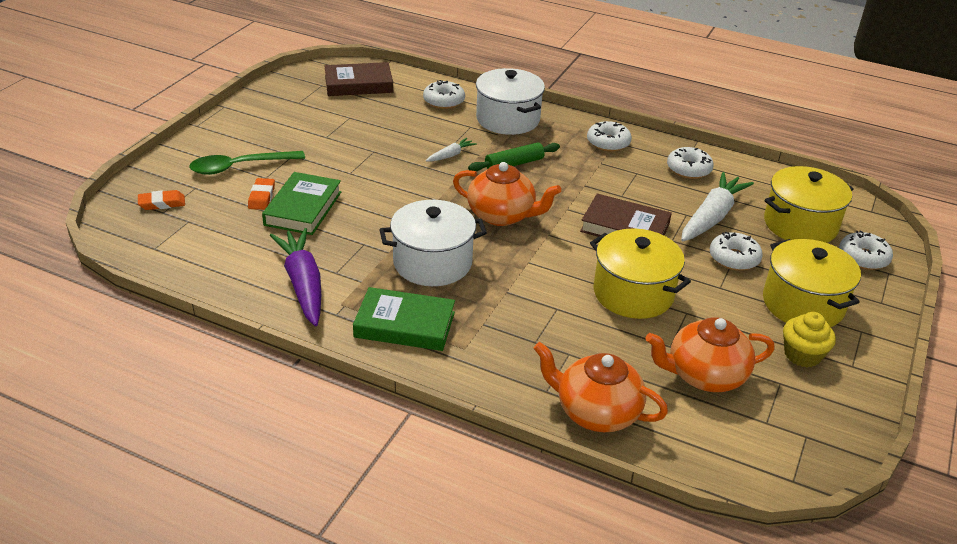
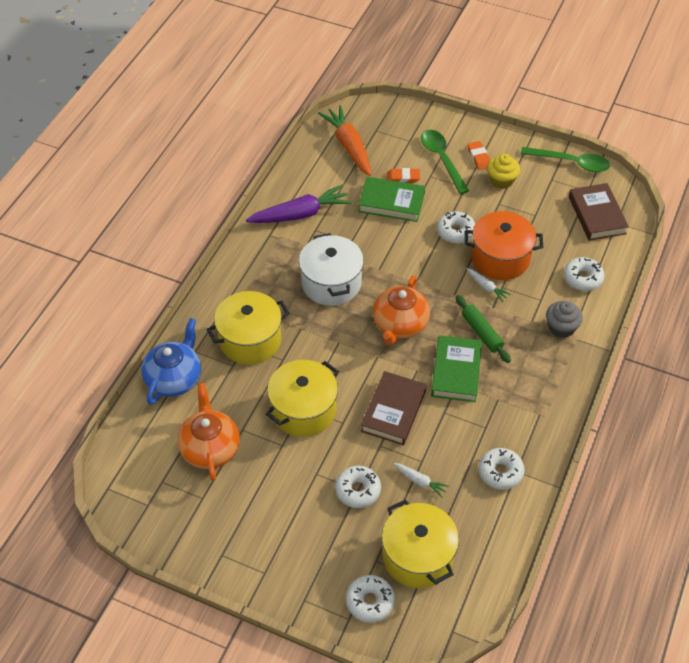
camera: 90 degrees right, 15 degrees up
(162, 203) = (386, 127): orange eraser -> orange eraser (478, 157)
(184, 236) = (349, 146): none -> orange carrot
(277, 89) = (570, 163): none -> green spoon
(404, 325) = (260, 272): green book -> green book (456, 371)
(409, 143) = (500, 258): none -> orange pot
(508, 119) = (561, 327): white pot -> grey cupcake
(596, 412) = (174, 378): orange teapot -> blue teapot
(608, 143) = (536, 407): white donut -> white donut (456, 232)
(711, 217) = (420, 481): white carrot -> white carrot, size x0.48
(802, 355) = (234, 520): yellow cupcake -> yellow cupcake (501, 180)
(803, 304) = (297, 534): yellow pot -> yellow pot (250, 340)

